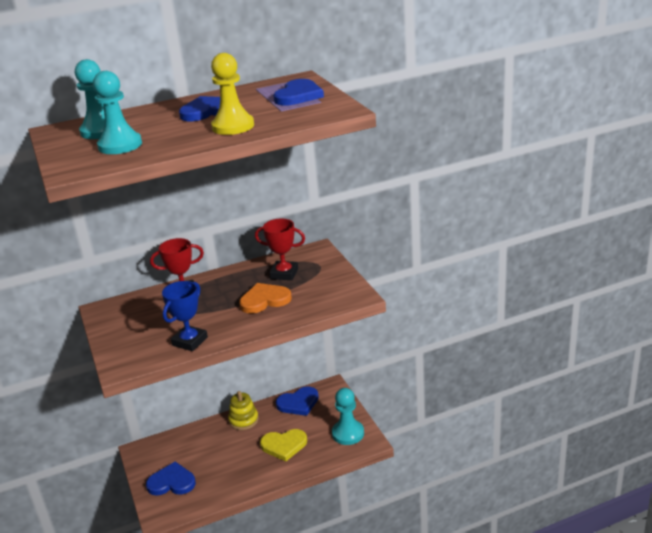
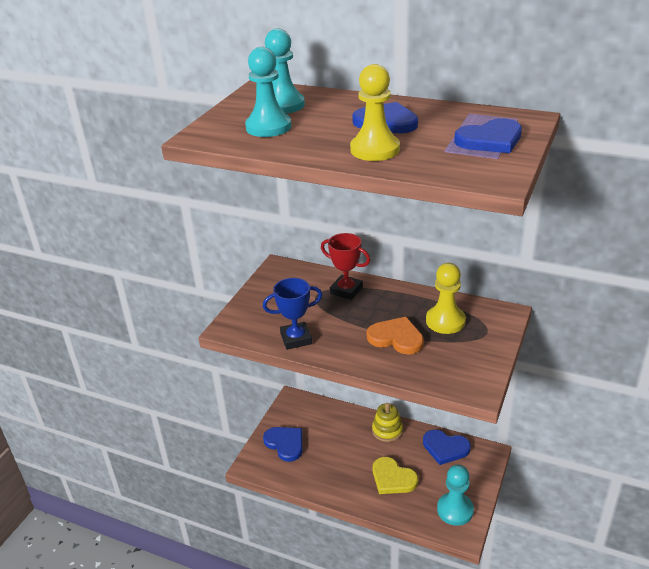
camera: 45 degrees right, 5 degrees up
(284, 273) = (445, 321): red trophy -> yellow pawn

